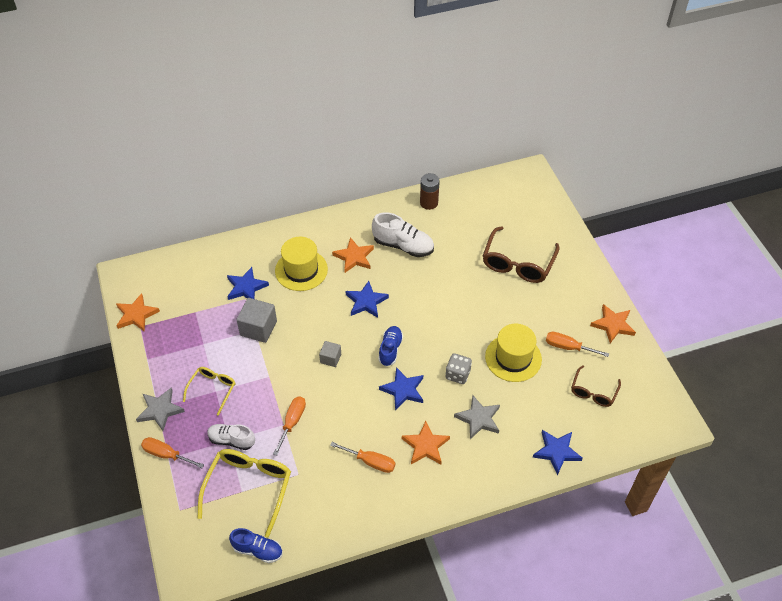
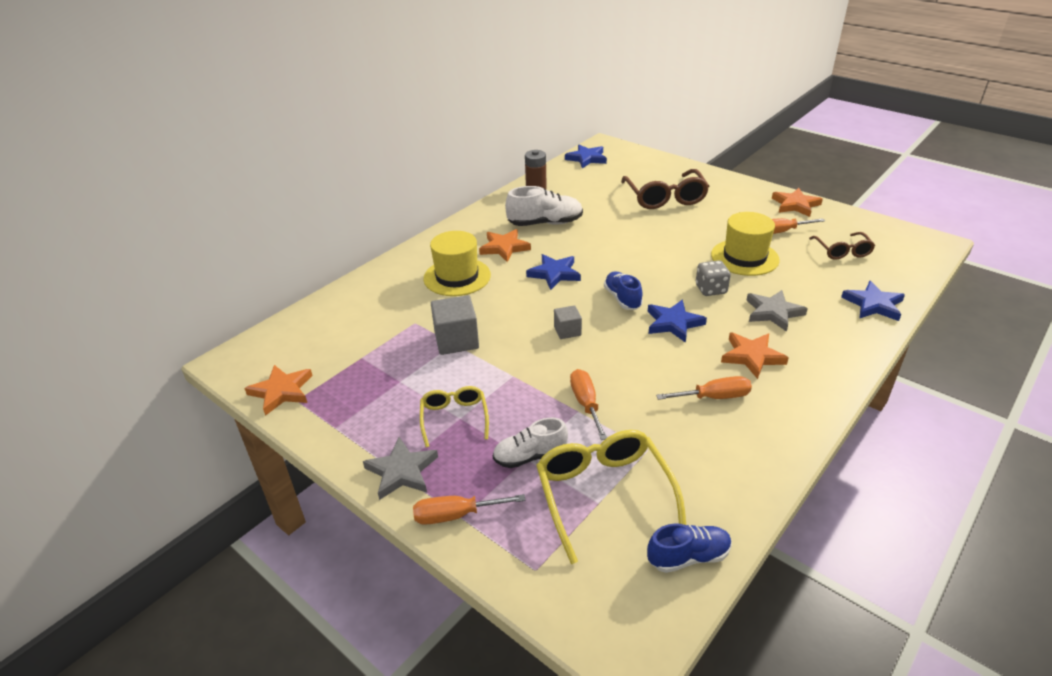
camera: 30 degrees left, 15 degrees down
(246, 287) = (406, 313): blue star -> blue star (586, 158)

